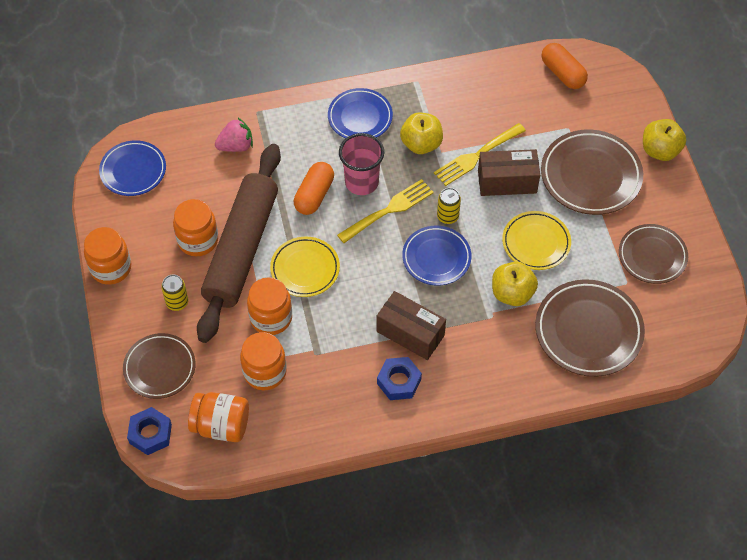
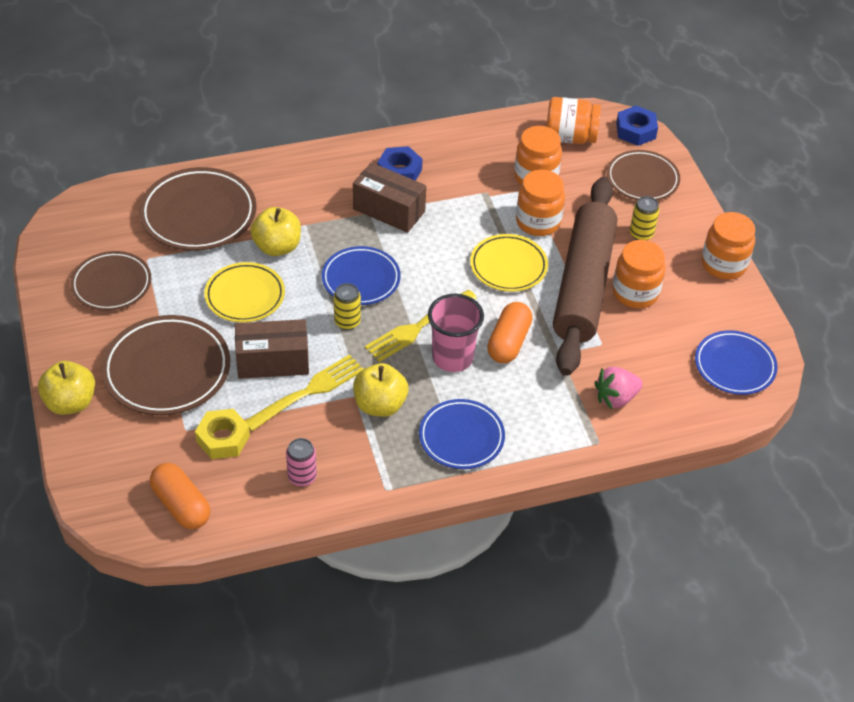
camera: 175 degrees right, 10 degrees down
(478, 91) = (302, 477): none -> pink can
(539, 120) = (223, 439): none -> yellow nut

